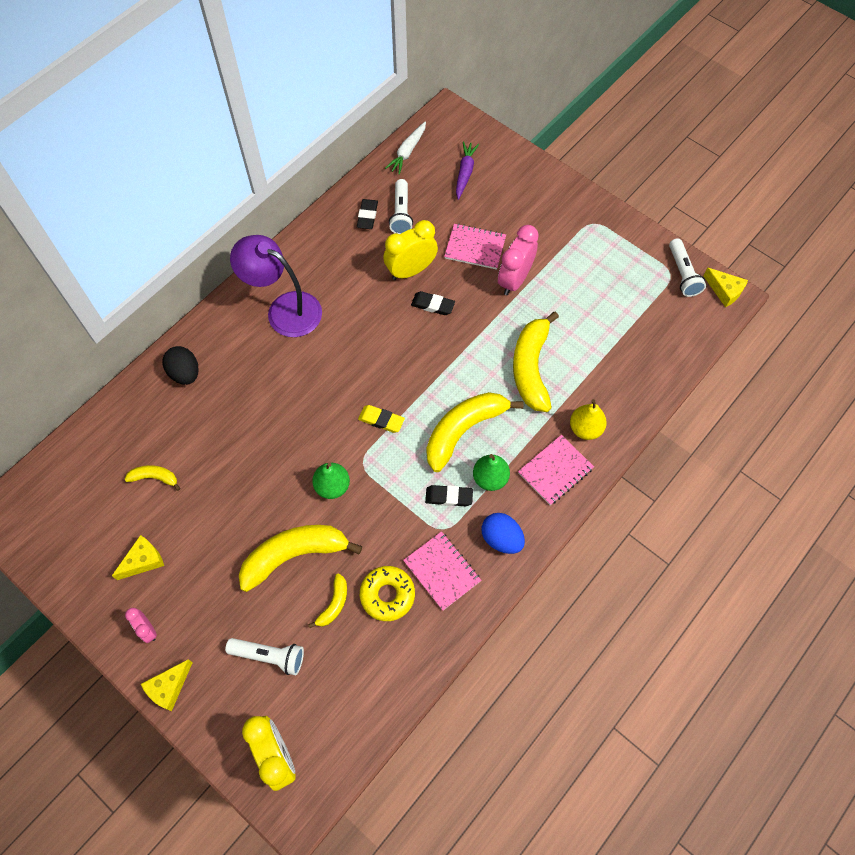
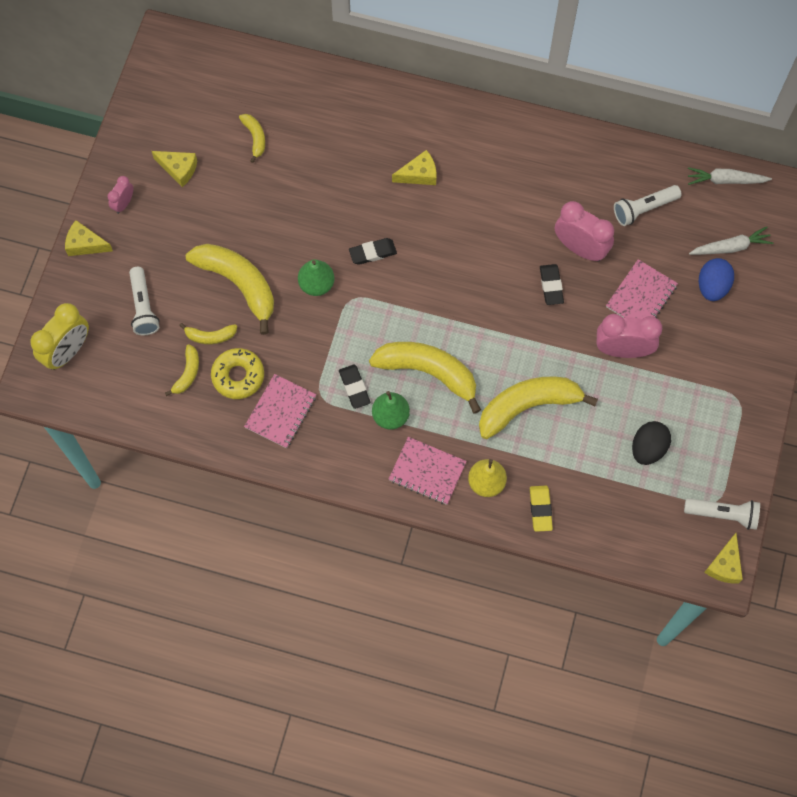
camera: 65 degrees right, 5 degrees up
(185, 373) = (365, 108): black egg -> black egg (648, 448)
(274, 358) = (419, 174): none -> yellow cheese
(284, 309) = (475, 157): purple lamp -> none
(361, 642) = (187, 373): none -> yellow banana
(367, 216) = (623, 179): black eraser -> black eraser (372, 253)
(381, 420) = (402, 295): yellow eraser -> yellow eraser (540, 509)
(411, 270) = (580, 248): yellow clock -> pink clock
(465, 173) = (730, 247): purple carrot -> white carrot
(475, 247) = (641, 296): pink notebook -> pink notebook turned 45 degrees clockwise
(501, 539) = (335, 450): blue egg -> blue egg (712, 286)
(682, 274) = (723, 514): white flashlight -> white flashlight turned 135 degrees counterclockwise

